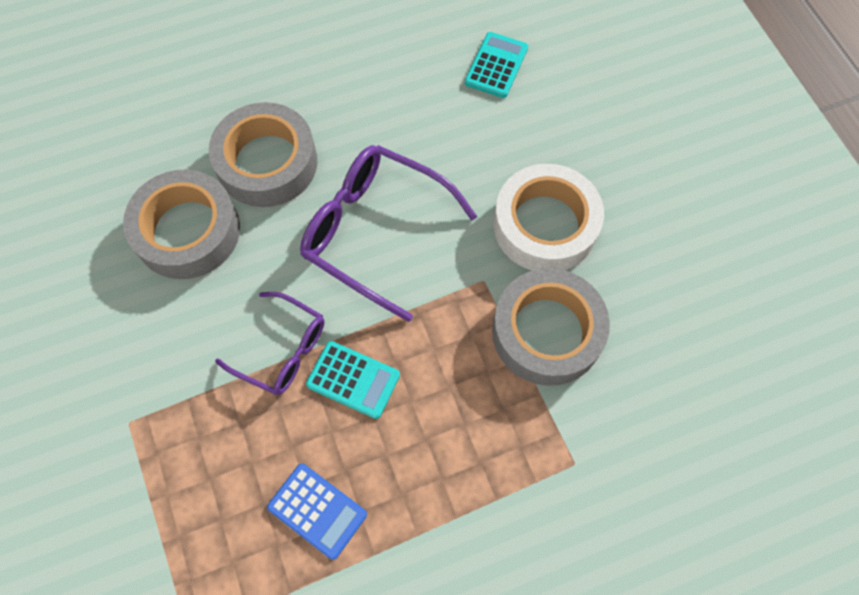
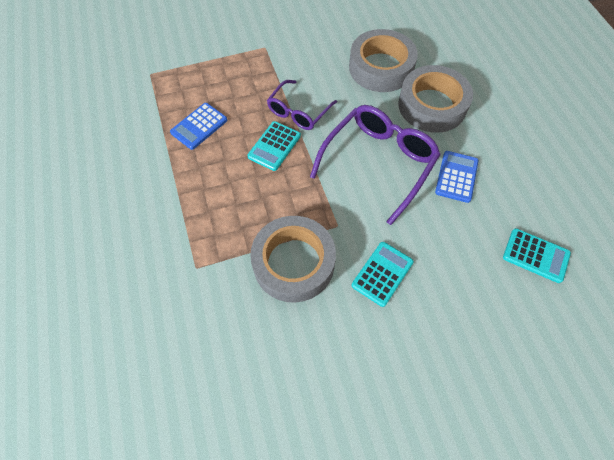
camera: 95 degrees right, 5 degrees down
(391, 138) = (456, 177): none -> blue calculator
(545, 225) = (382, 274): white tape -> turquoise calculator

